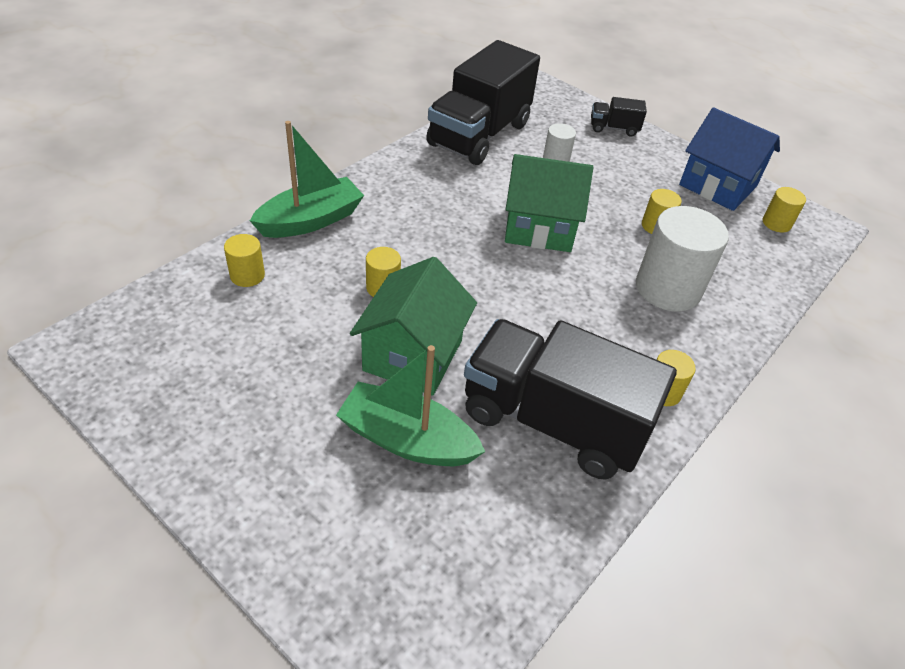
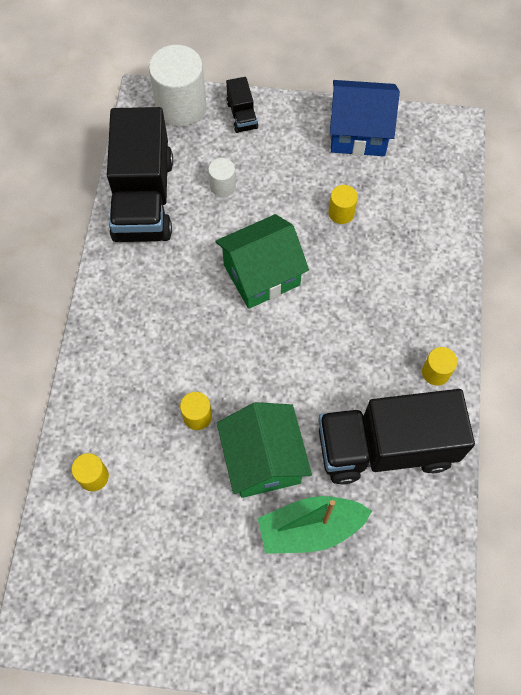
camera: 30 degrees left, 20 degrees up
(310, 220) = (92, 390): green boat -> none
(613, 128) = (242, 115): black truck -> black truck turned 75 degrees counterclockwise
(668, 288) = (386, 273): white cylinder -> white cylinder (181, 107)
(776, 223) = (421, 149): yellow cylinder -> none

